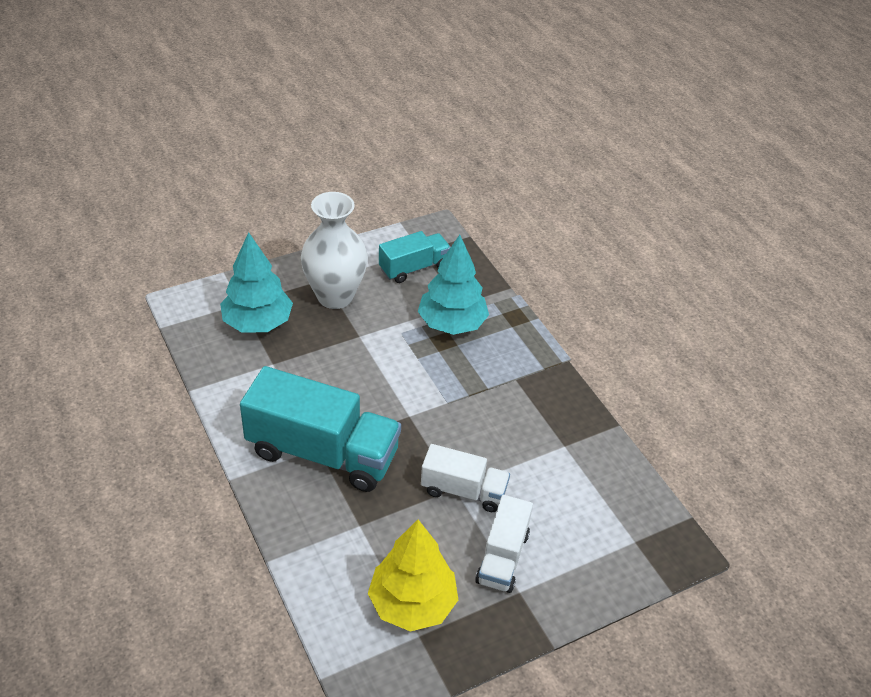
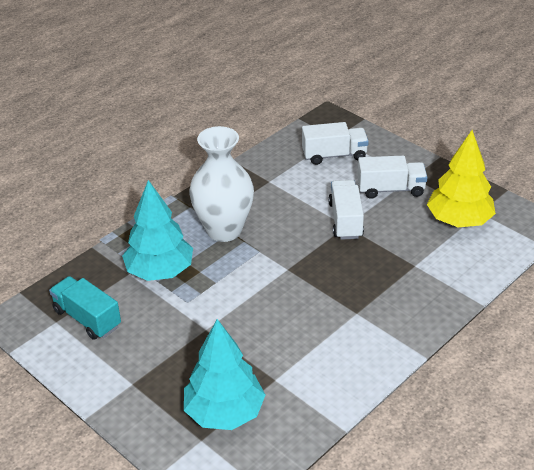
camera: 105 degrees left, 5 degrees down
(323, 453) = (360, 308): turquoise truck -> none
(335, 296) = (156, 365): white vase -> white vase (224, 230)
(594, 525) = (334, 155): none -> white truck

